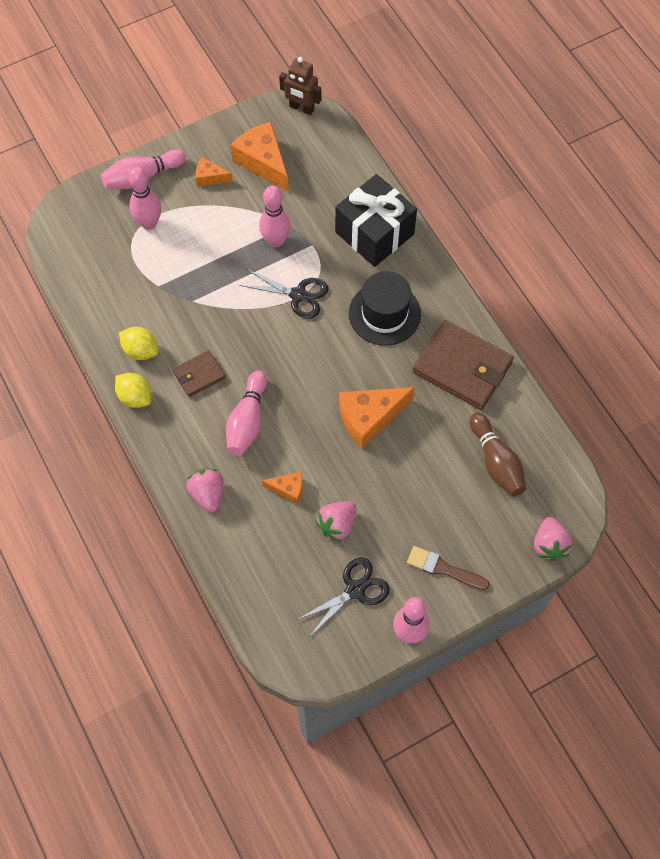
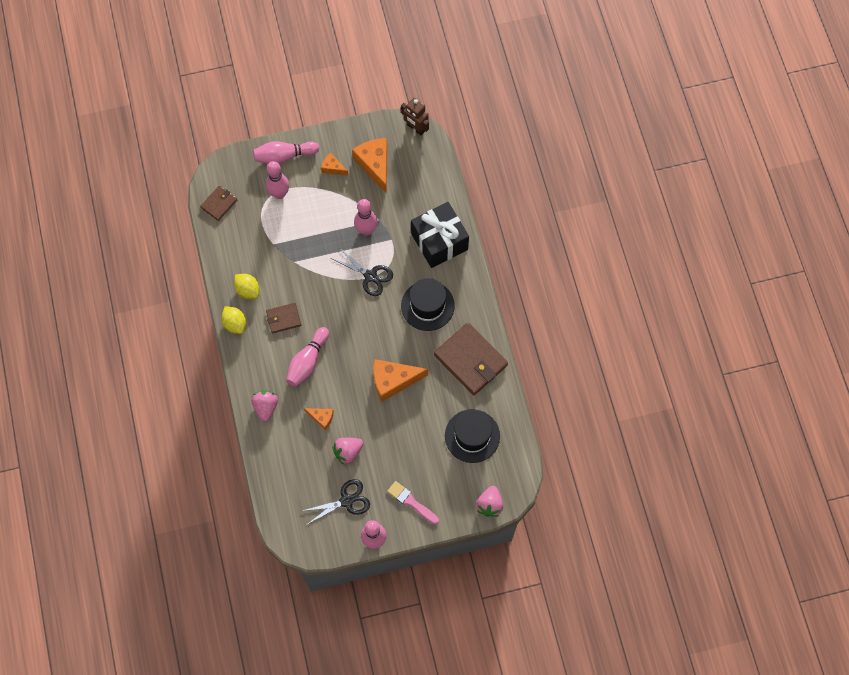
camera: 15 degrees right, 5 degrees up
(72, 253) = (219, 204): none -> brown wallet
(443, 568) = (411, 502): brown brush -> pink brush
(496, 462) = (472, 436): brown bowling pin -> black hat

